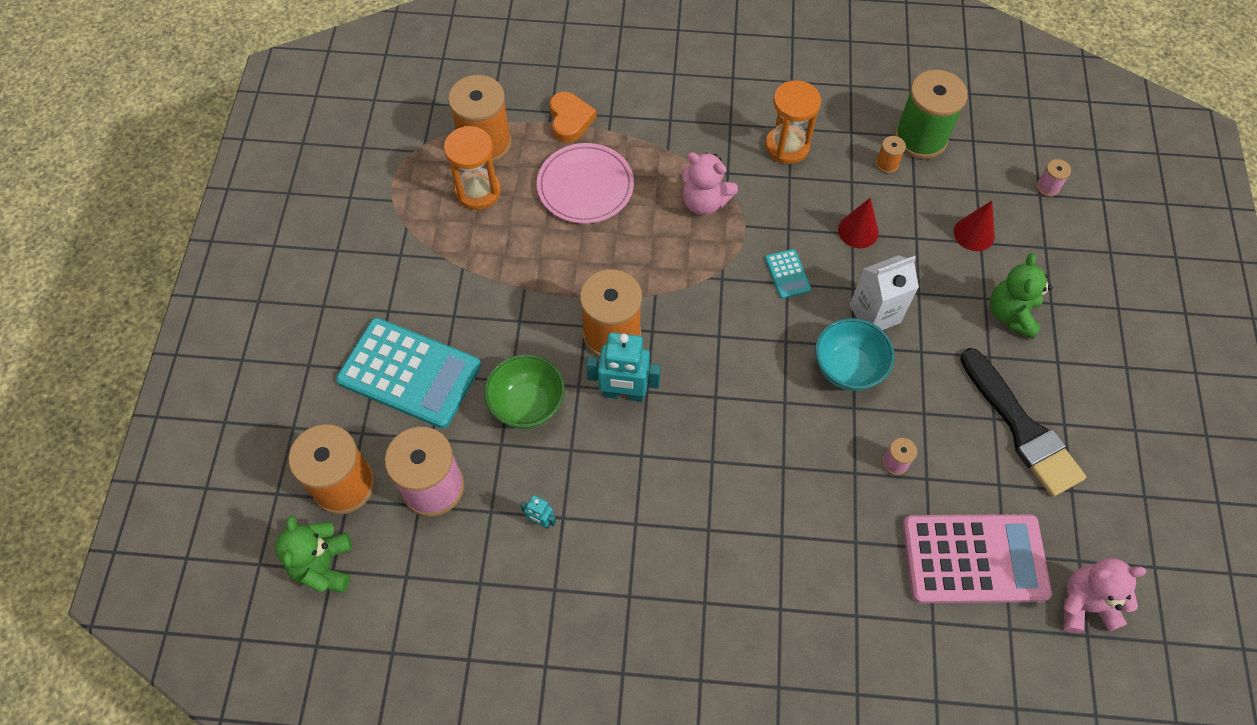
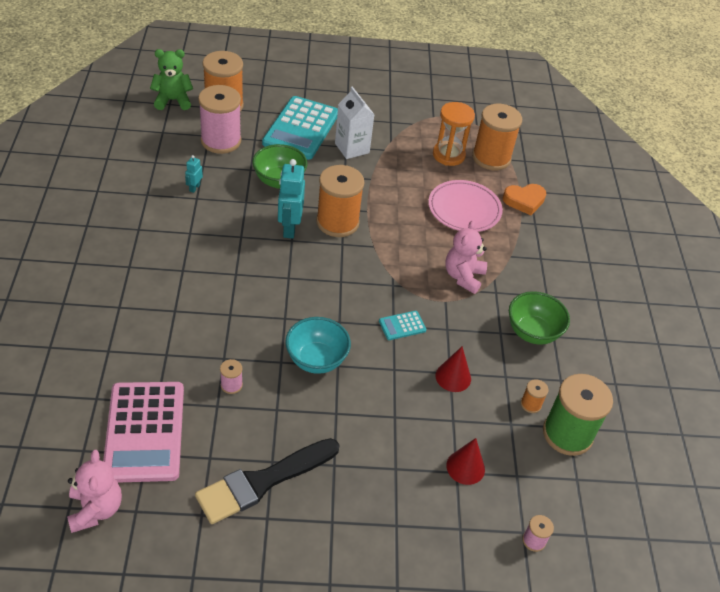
camera: 80 degrees right, 15 degrees down
(787, 146) = (532, 332): orange hourglass -> green bowl
(875, 314) = (370, 382): white carton -> white carton (352, 148)
(1011, 314) = (379, 488): green teddy bear -> none

